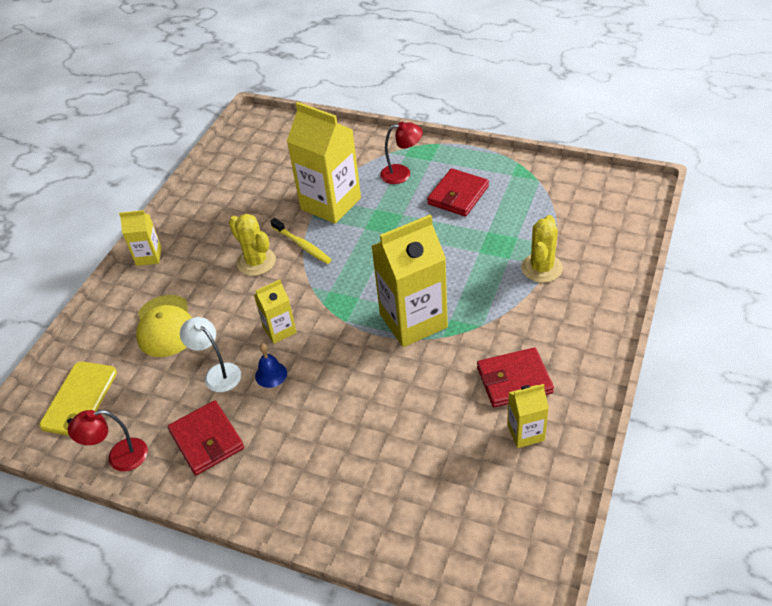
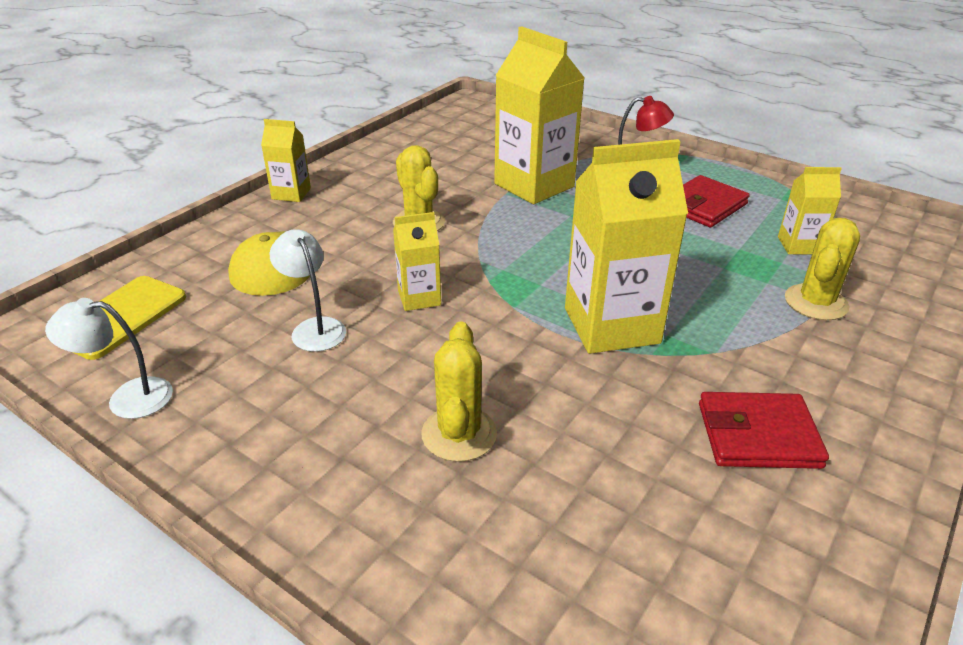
camera: 10 degrees right, 10 degrees down
(119, 457) = (127, 398): red lamp -> white lamp
(207, 440) = (259, 406): red wallet -> none
(271, 374) = (386, 345): blue bell -> none
(302, 245) = (484, 217): yellow toothbrush -> none
(338, 426) = (459, 434): none -> yellow cactus
(525, 432) = (770, 518): yellow carton -> yellow carton (799, 245)

